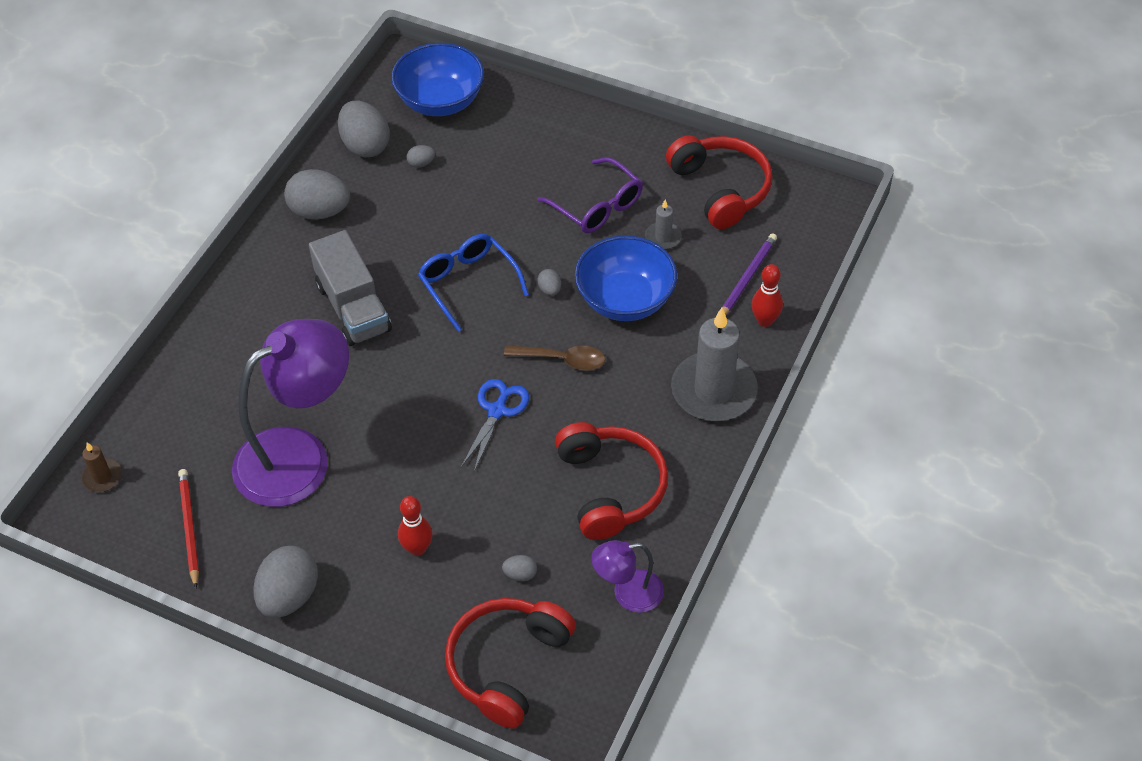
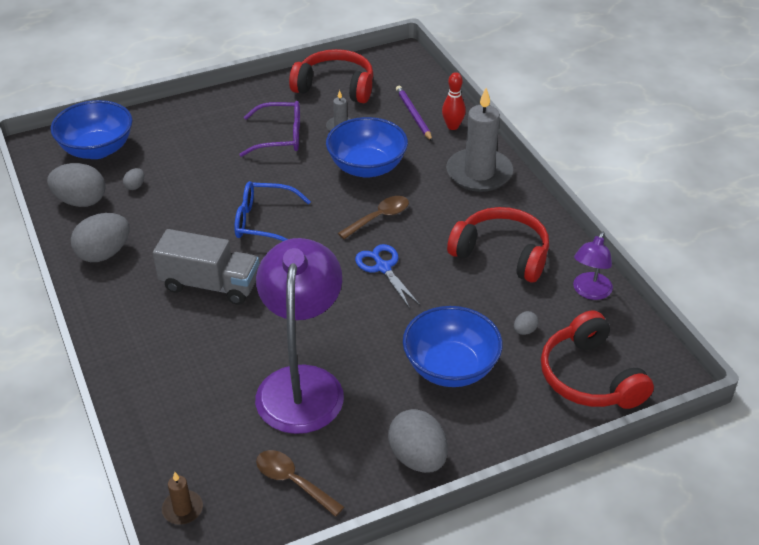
camera: 50 degrees left, 10 degrees down
(189, 527) = (293, 482): red pencil -> brown spoon
(417, 548) = (450, 368): red bowling pin -> blue bowl
(550, 290) = (317, 192): grey egg -> none

